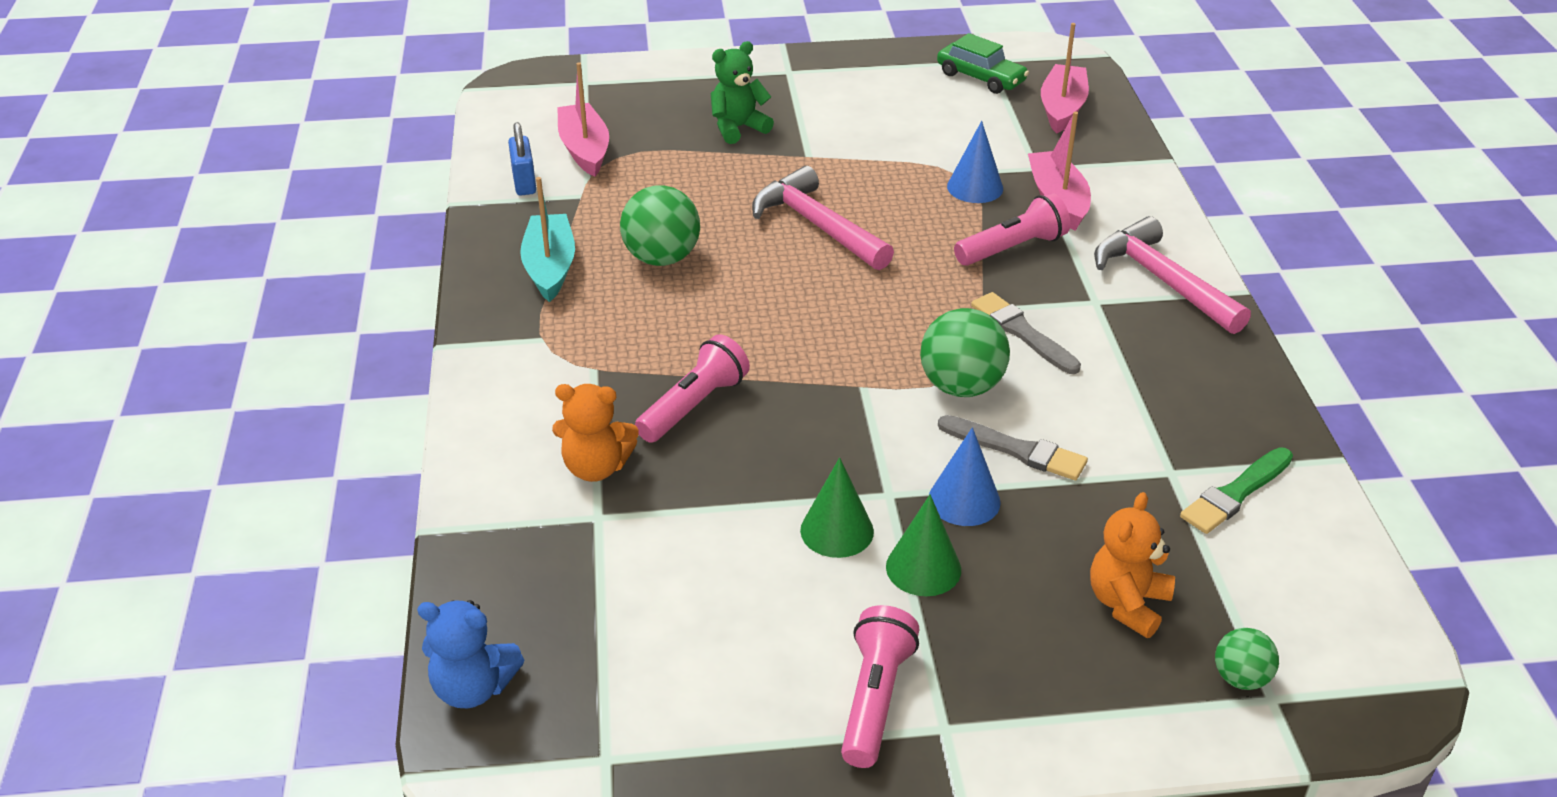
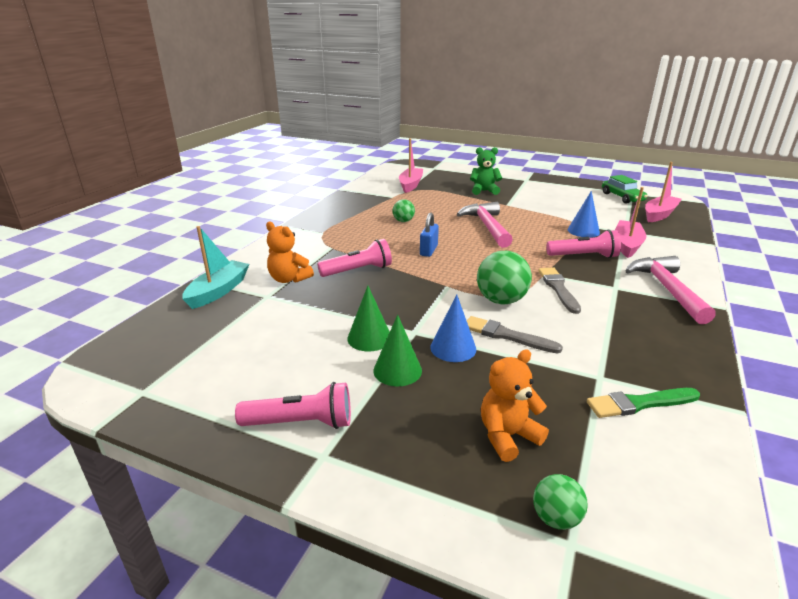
camera: 30 degrees right, 10 degrees down
(473, 688) = (132, 340): blue teddy bear -> none
(524, 182) = (375, 189): blue padlock -> blue padlock (428, 250)
(550, 267) = (353, 213): turquoise boat -> turquoise boat (218, 291)
(662, 258) = (403, 221): green ball -> green ball, size x0.57
(875, 699) = (301, 423): pink flashlight -> pink flashlight turned 45 degrees clockwise
(1016, 450) = (507, 336): grey brush -> grey brush turned 150 degrees clockwise

